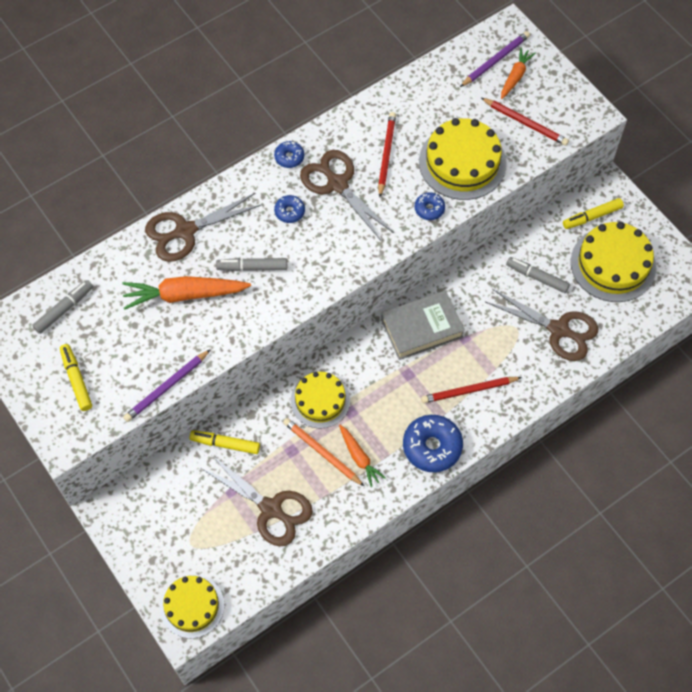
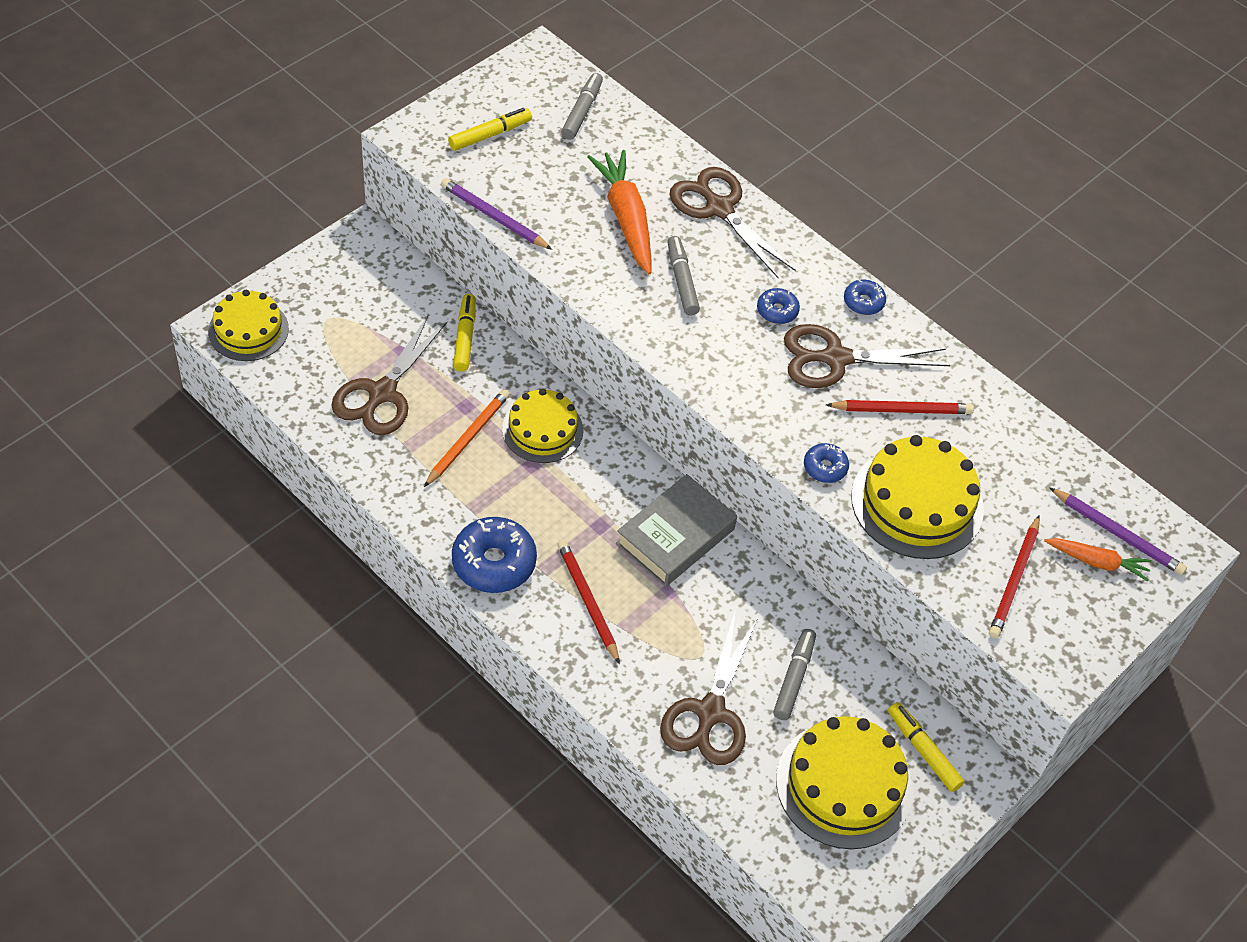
camera: 75 degrees right, 10 degrees down
(64, 309) = (582, 111): grey marker -> grey marker turned 105 degrees counterclockwise
(337, 184) = (836, 358): brown scissors -> brown scissors turned 135 degrees counterclockwise
(359, 457) = (466, 480): orange carrot -> none
(421, 328) = (675, 536): grey book -> grey book turned 75 degrees clockwise

